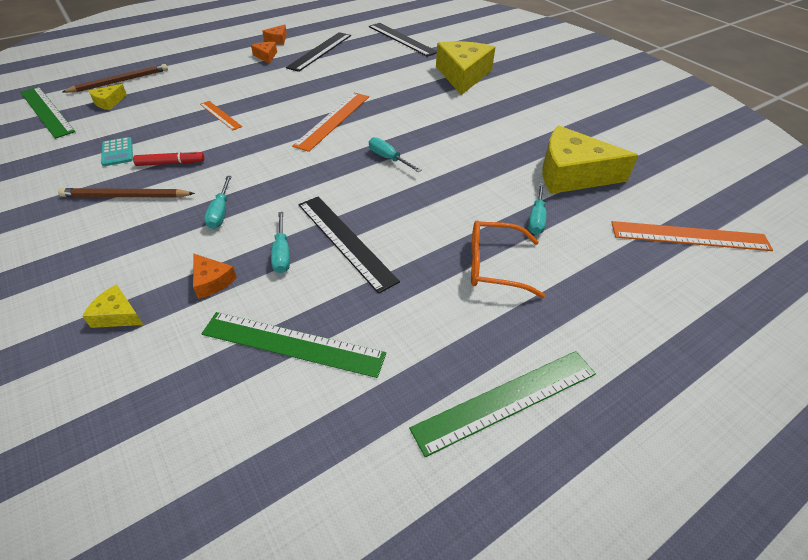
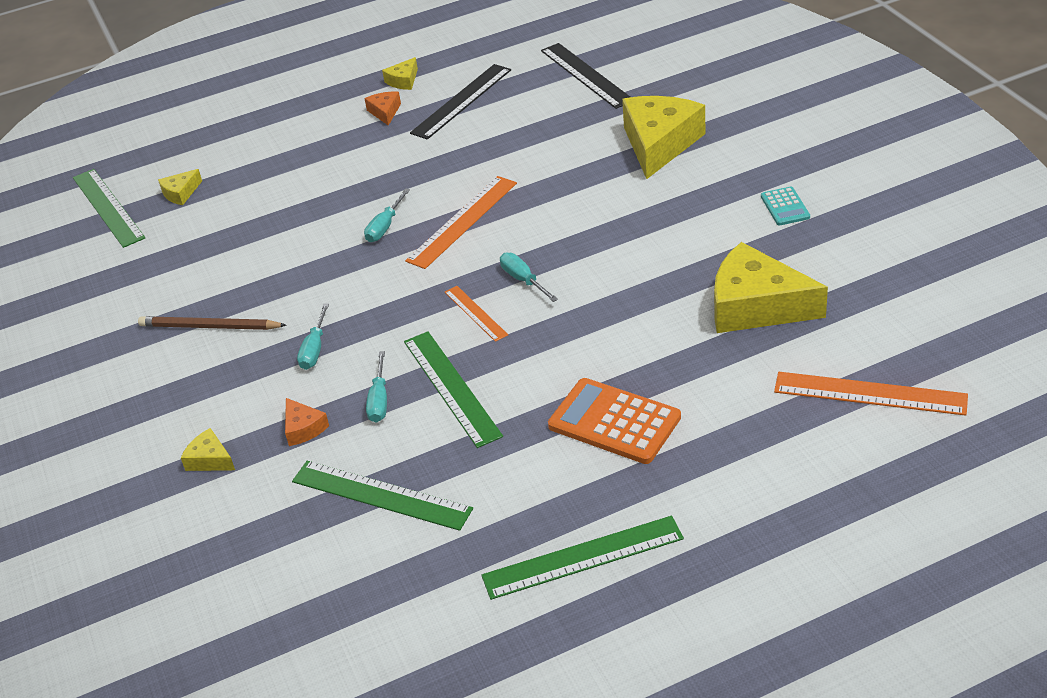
camera: 15 degrees right, 5 degrees down
(117, 152) = (196, 268): turquoise calculator -> turquoise calculator (785, 207)
(120, 81) = (192, 159): brown pencil -> none
(171, 163) = (258, 284): red marker -> none
(220, 115) = (319, 213): orange ruler -> orange ruler (475, 313)
(277, 40) = (403, 81): orange cheese -> yellow cheese
(345, 241) = (451, 387): black ruler -> green ruler
(493, 265) = (614, 422): orange glasses -> orange calculator
(536, 218) = (686, 366): turquoise screwdriver -> turquoise screwdriver (385, 226)

